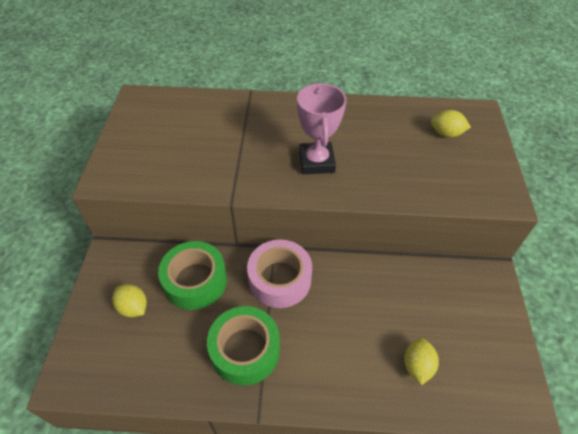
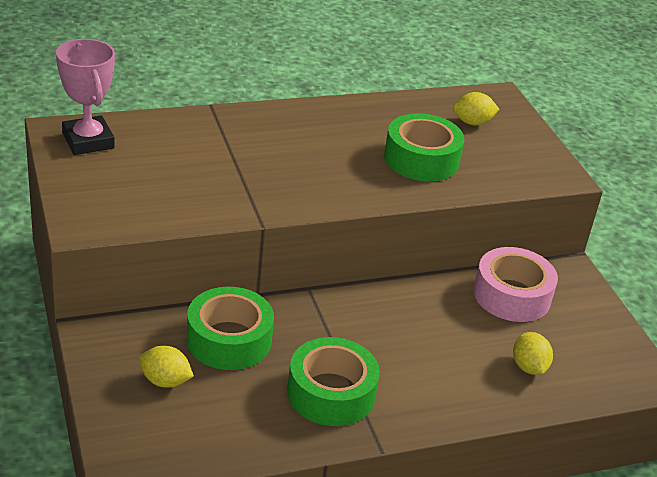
camera: 25 degrees left, 15 degrees down
(279, 279) = (334, 319): pink tape -> pink tape (512, 295)
(316, 162) = (339, 170): pink trophy -> pink trophy (88, 141)
(387, 162) = (421, 159): none -> green tape

